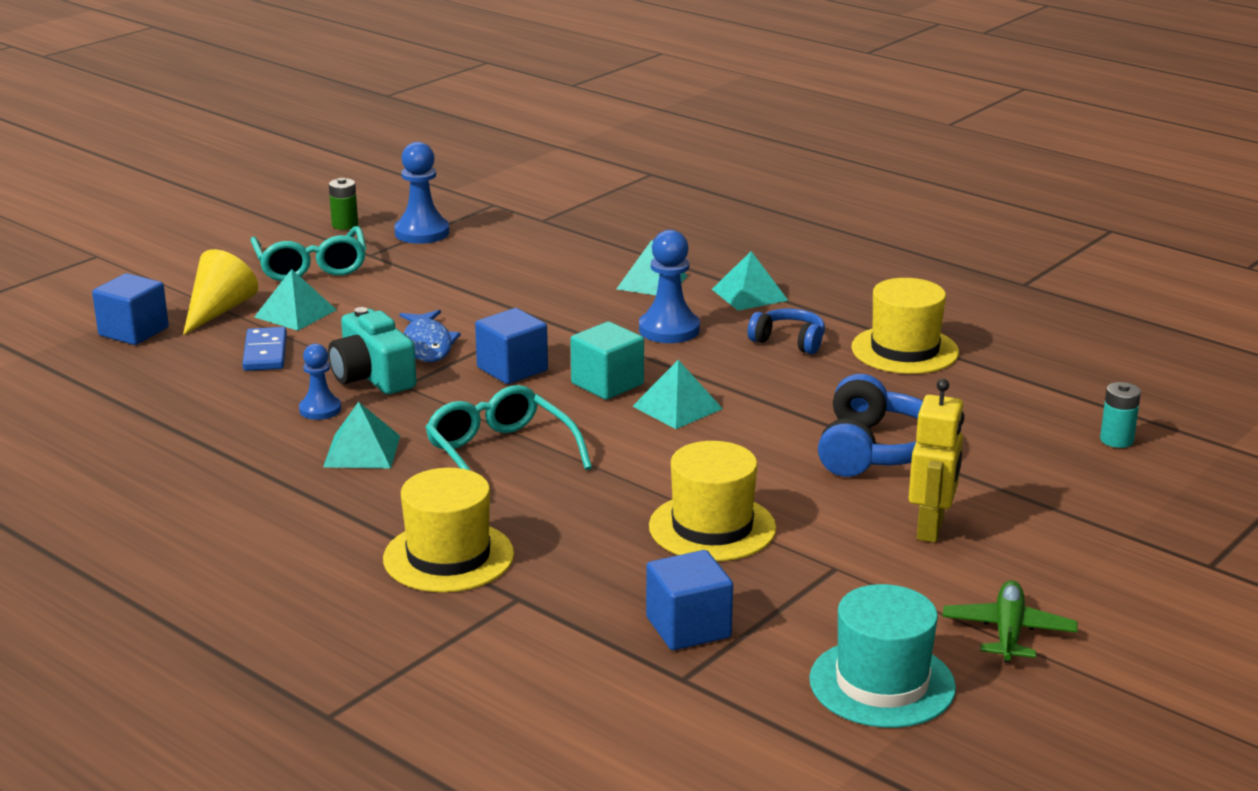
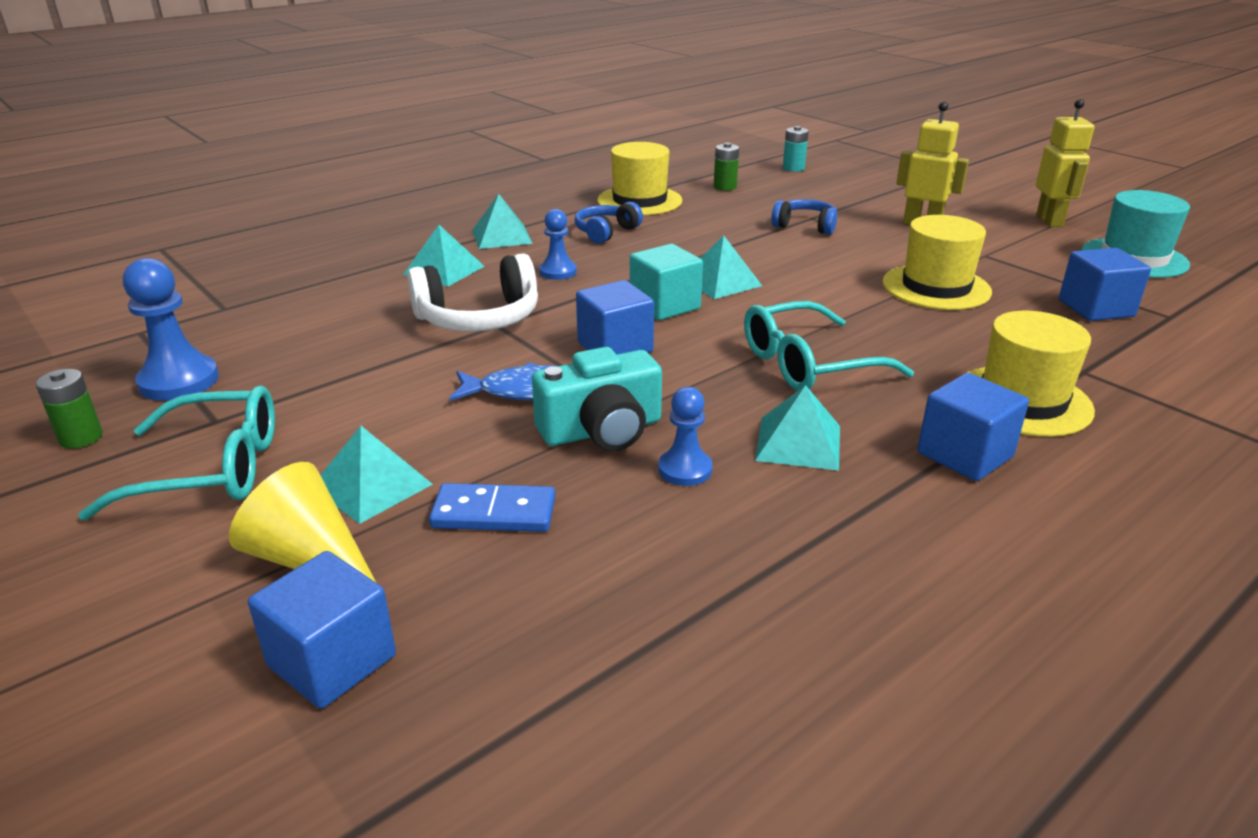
camera: 80 degrees left, 5 degrees up
(349, 521) = (964, 455): none -> blue cube
(553, 310) = (479, 318): none -> white headphones
(669, 329) = (558, 272): blue pawn -> blue pawn, size x0.62
(874, 450) = (805, 226): blue headphones -> blue headphones, size x0.61
(994, 396) = (725, 187): none -> green battery
(1008, 632) = (1050, 221): green plane -> yellow robot

